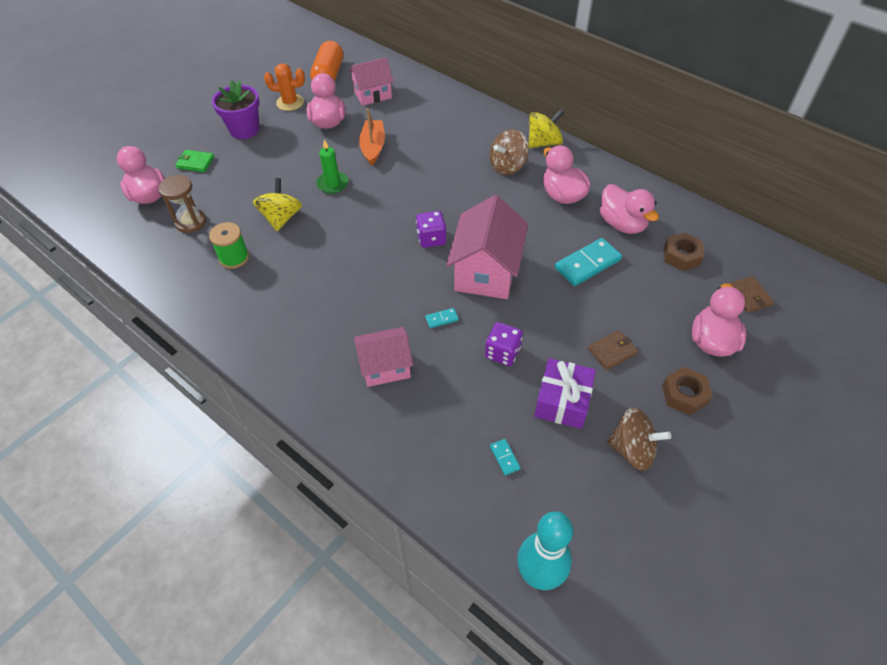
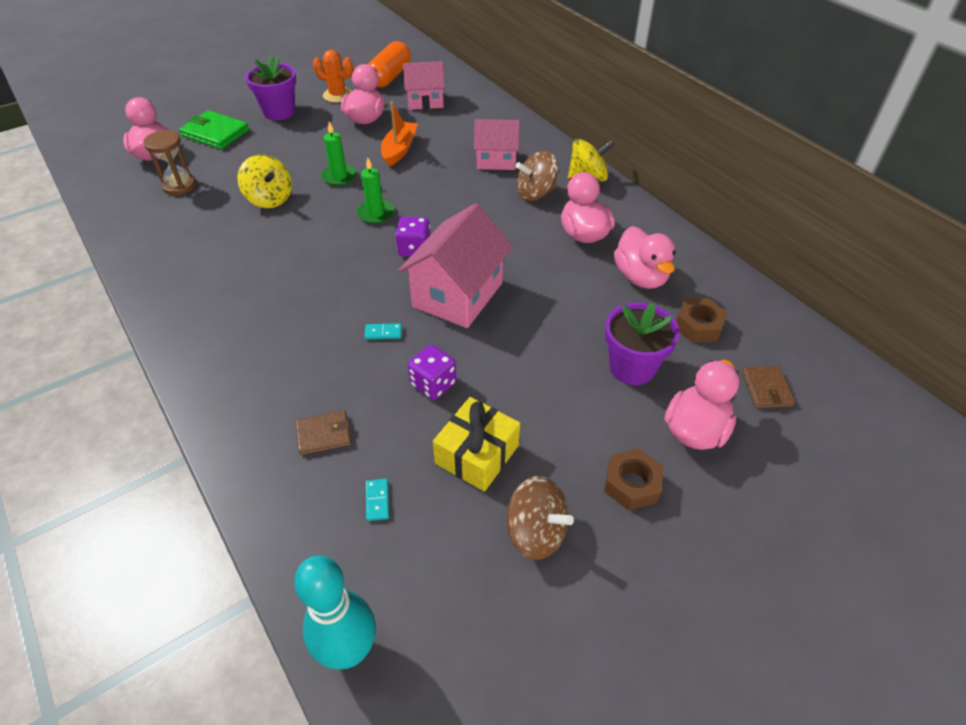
camera: 15 degrees right, 5 degrees down
(195, 162) = (215, 133): green wallet -> green wallet, size x1.62
(234, 257) = (202, 227): green spool -> none
(281, 218) = (269, 199): yellow spinning top -> yellow spinning top turned 120 degrees clockwise
(382, 212) = (375, 213): none -> green candle
(385, 367) = (295, 368): pink house -> pink house (496, 160)
(562, 401) = (477, 454): purple gift -> yellow gift
(587, 264) = (579, 311): turquoise domino -> none
(612, 351) = (564, 412): brown wallet -> brown wallet (324, 434)
(647, 302) = (632, 367): none -> purple flower pot

